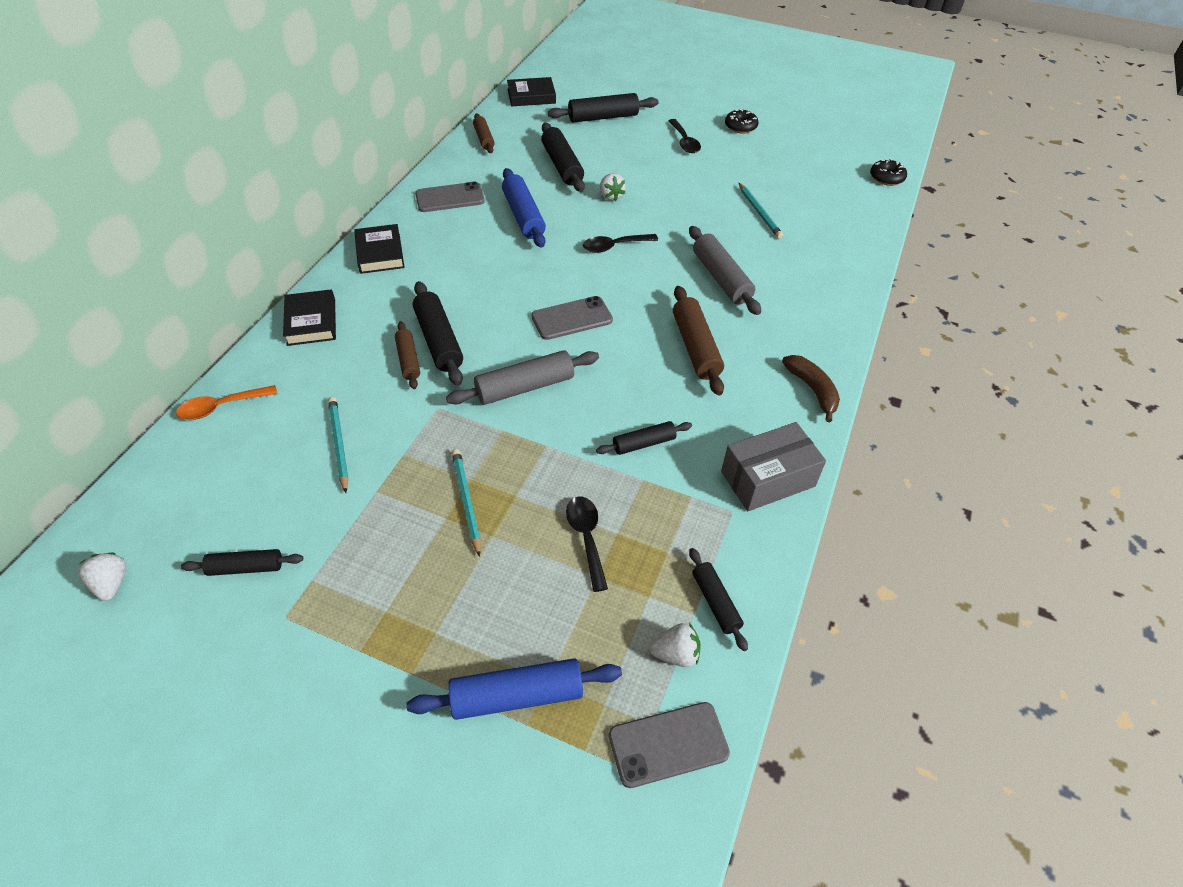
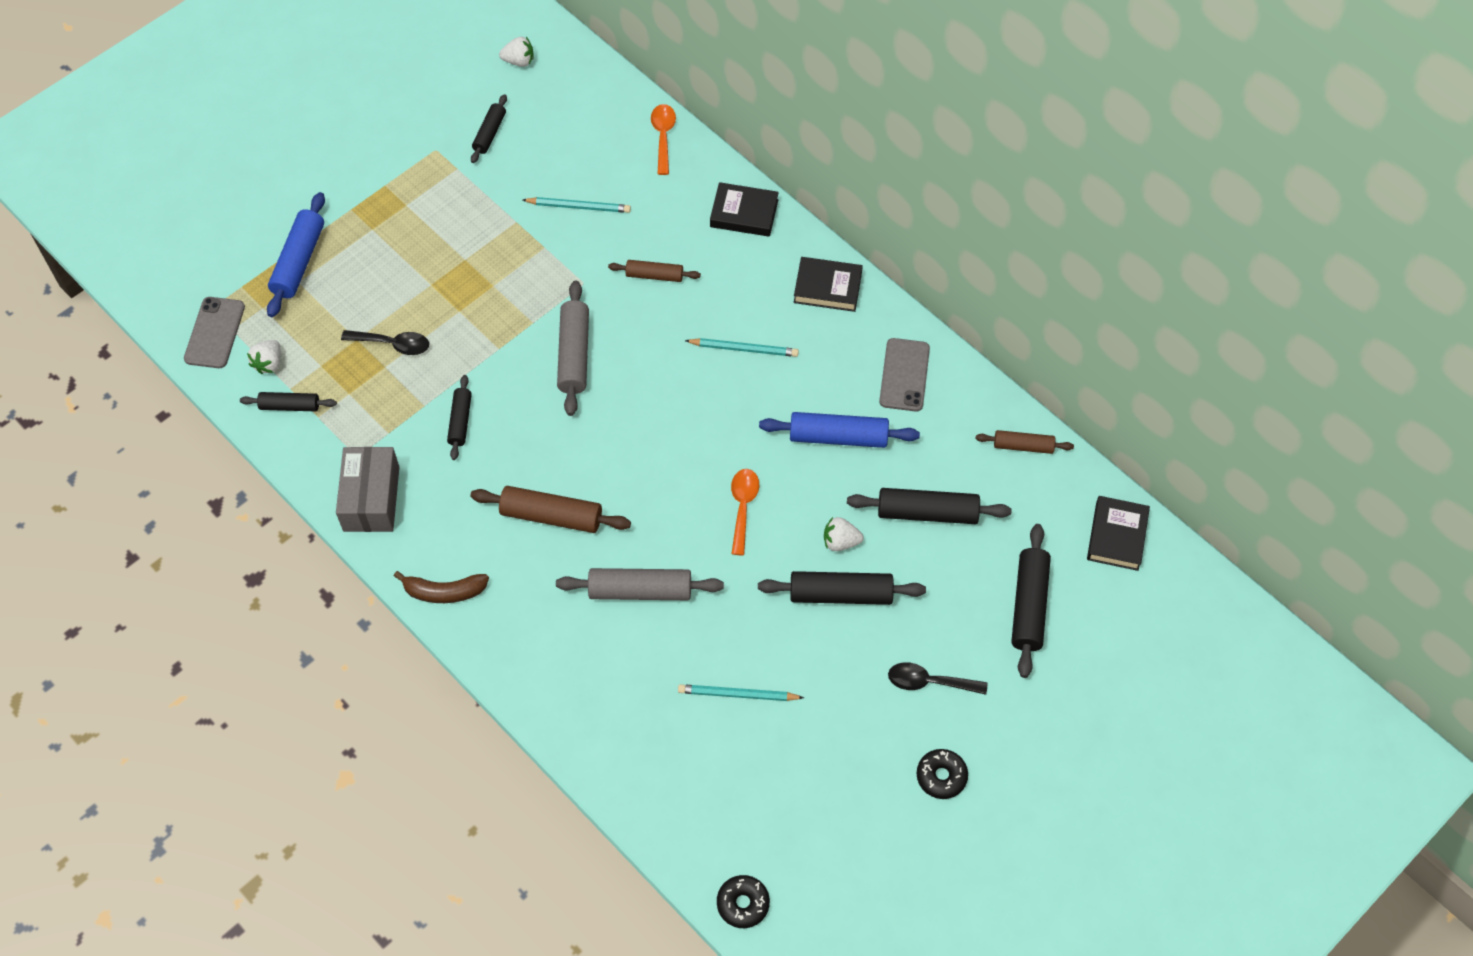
camera: 115 degrees right, 10 degrees up
(439, 340) = (669, 305): black rolling pin -> black rolling pin (841, 594)
(466, 501) = (473, 276): turquoise pencil -> turquoise pencil (744, 349)
(572, 318) = (646, 424): grey phone -> none
(614, 246) = (743, 507): black spoon -> orange spoon

